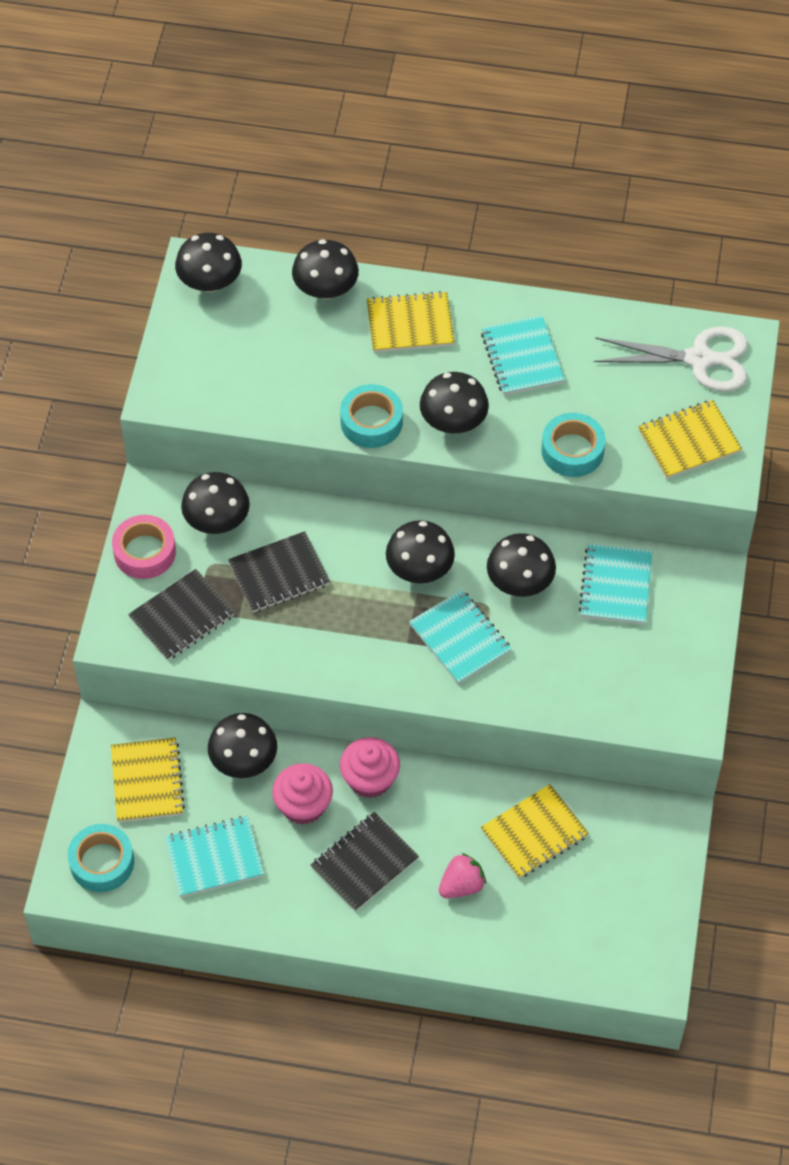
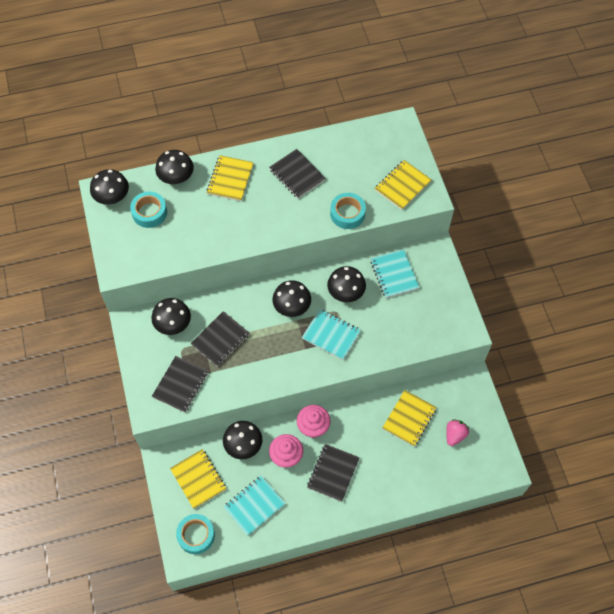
camera: 25 degrees left, 5 degrees up
(144, 552) = (143, 357): pink tape -> none
(371, 422) = (236, 239): turquoise tape -> turquoise tape (149, 212)
(410, 324) = (230, 179): yellow notebook -> yellow notebook turned 45 degrees counterclockwise
(453, 421) = (279, 222): black mushroom -> none
(461, 885) = (387, 463): pink strawberry -> pink strawberry (455, 435)
(522, 358) = (297, 175): turquoise notebook -> black notebook
(699, 359) = (385, 141): white scissors -> none

